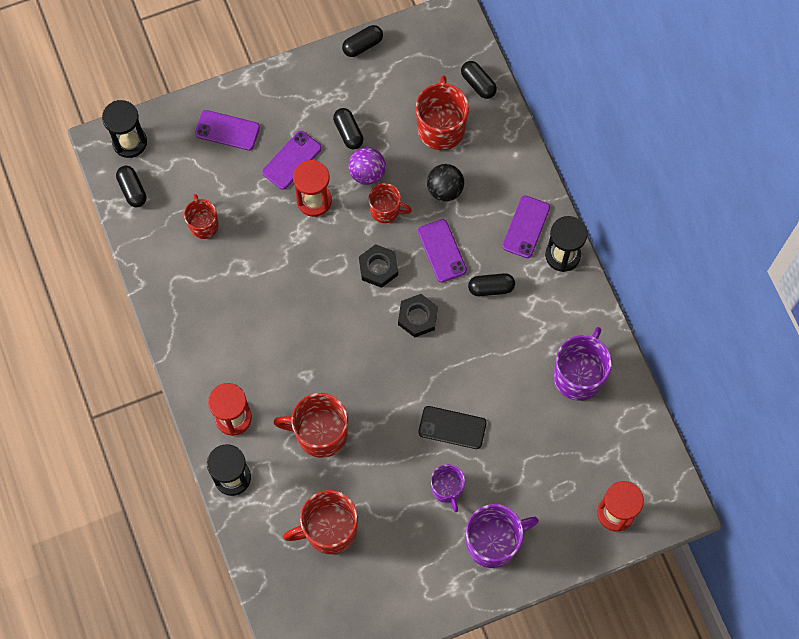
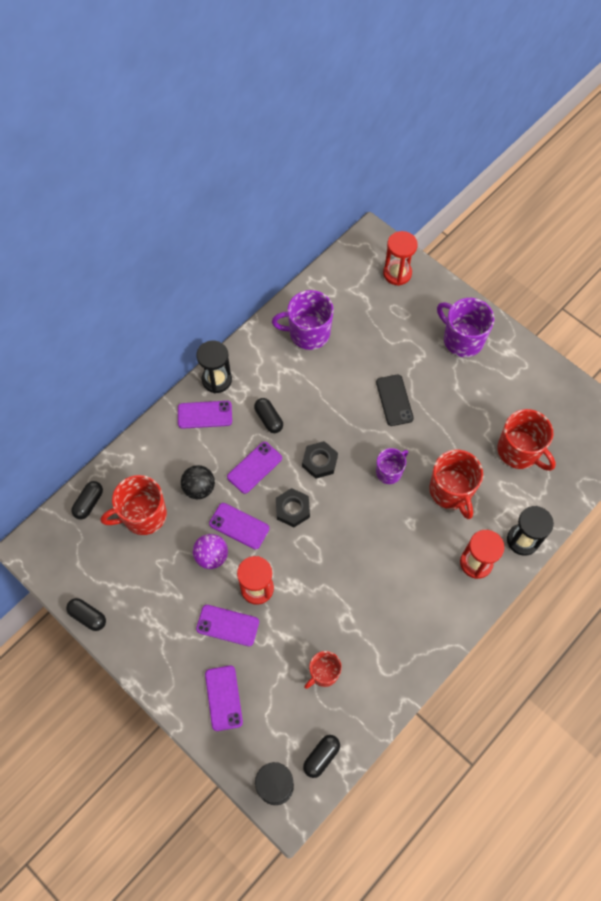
camera: 115 degrees left, 5 degrees down
(348, 132) = (180, 589): black capsule -> none
(386, 210) = (239, 526): red mug -> purple phone
(447, 489) = (442, 384): purple mug -> purple mug (389, 471)

